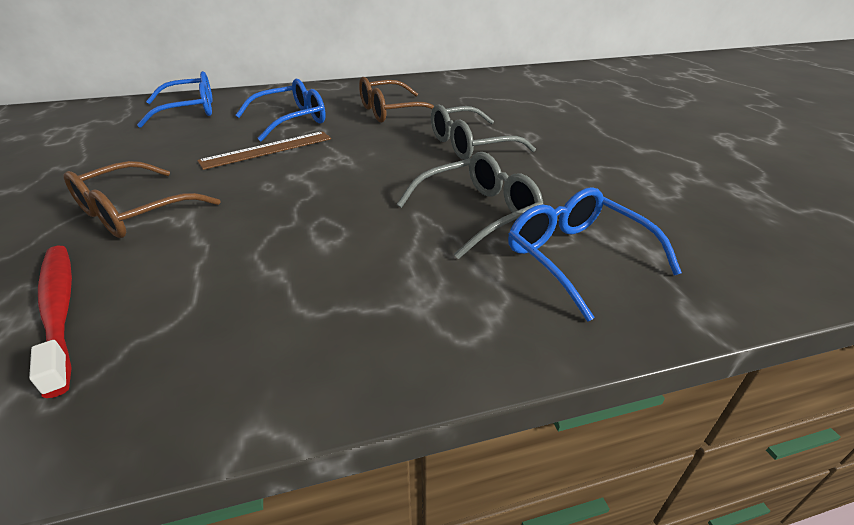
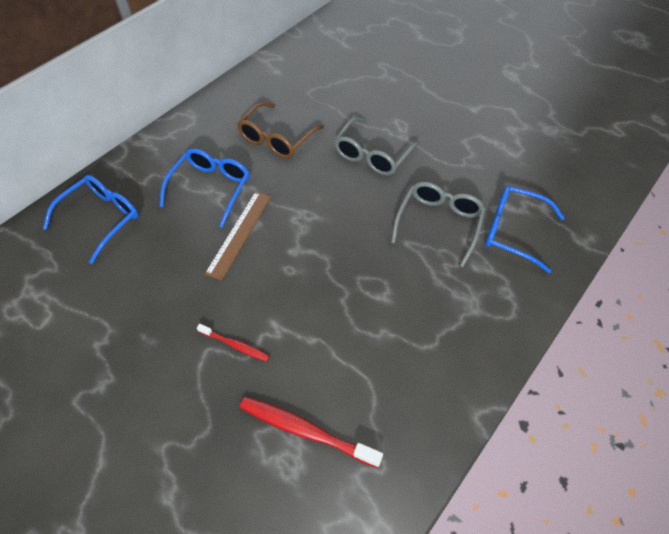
camera: 35 degrees left, 20 degrees up
(134, 212) = (235, 345): brown glasses -> red toothbrush

